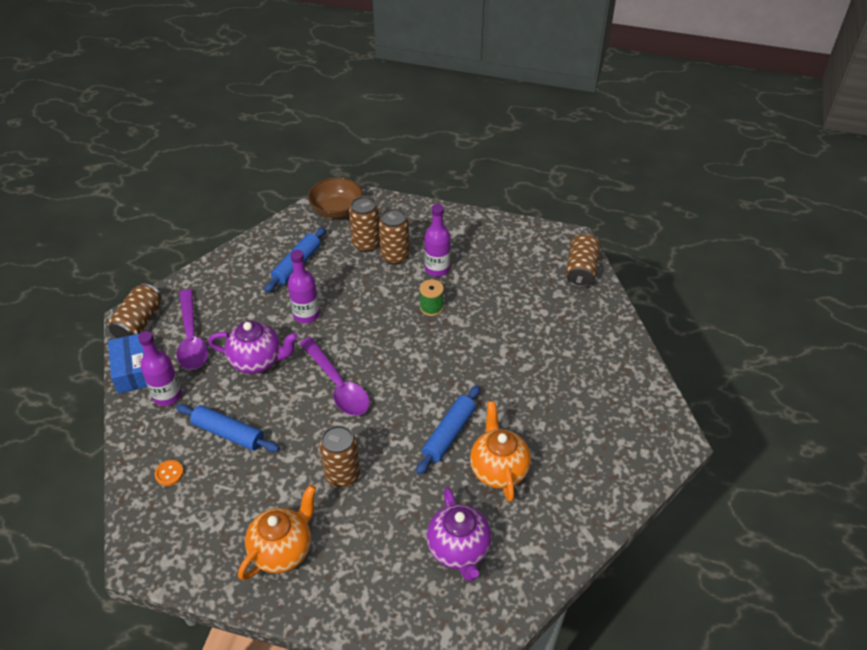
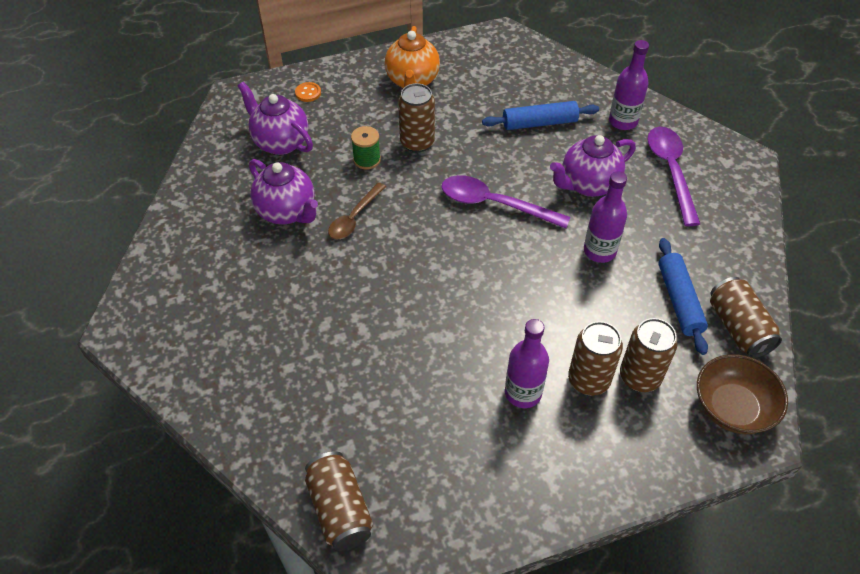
camera: 145 degrees right, 5 degrees up
(134, 370) = (676, 123): blue box -> none
(139, 322) = (734, 158): brown can -> brown can (738, 328)
(169, 473) = (548, 80): orange button -> orange button (308, 93)
(191, 338) = (671, 171): purple spoon -> purple spoon turned 45 degrees clockwise
(431, 307) = (482, 335): green spool -> green spool (367, 160)
(449, 434) = (354, 217): blue rolling pin -> brown spoon
(498, 470) = (287, 212): orange teapot -> purple teapot

